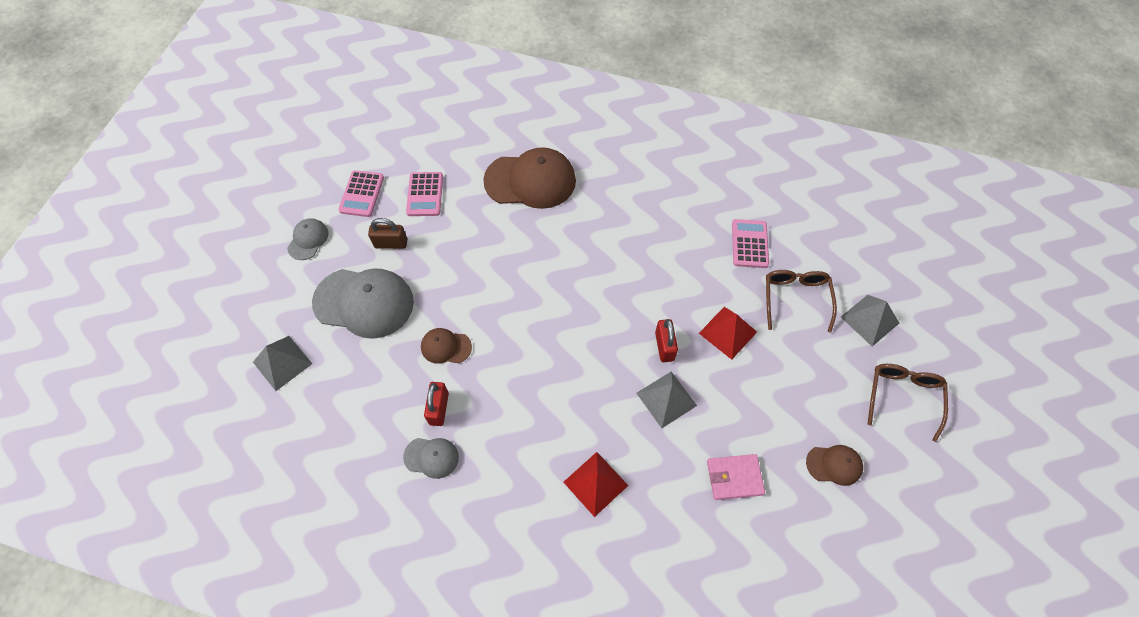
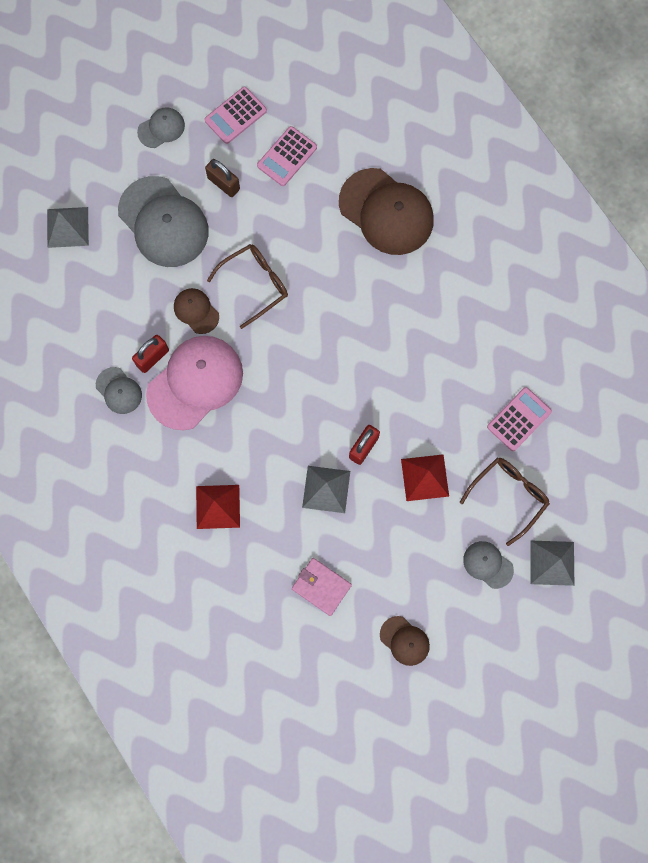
camera: 40 degrees right, 15 degrees up
(491, 401) = (195, 383): none -> pink cap
(831, 357) = (488, 564): none -> grey cap
(902, 397) = (511, 640): brown glasses -> brown glasses (255, 284)

